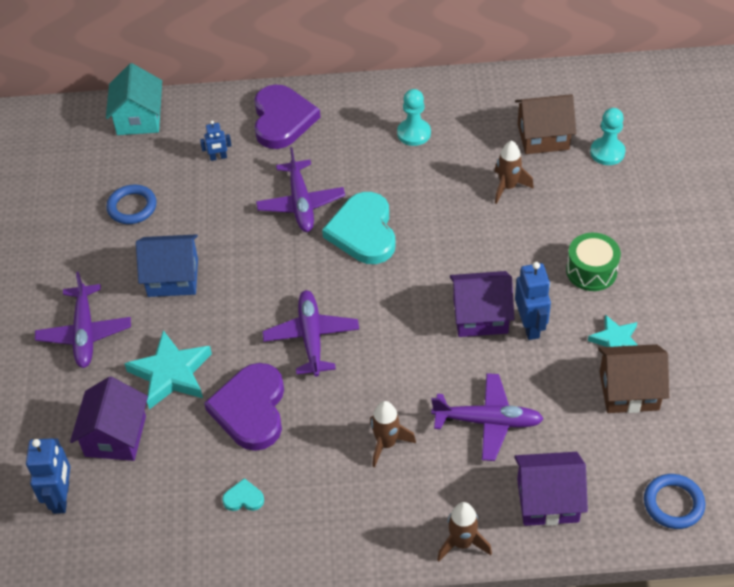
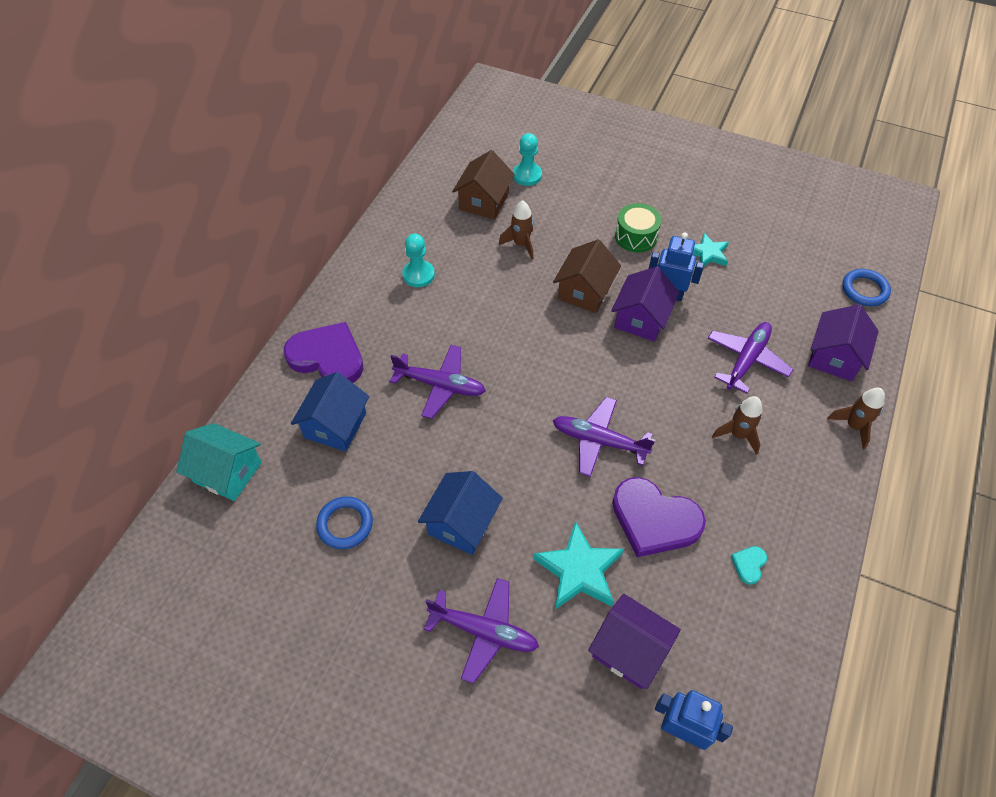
camera: 65 degrees left, 5 degrees up
(218, 157) = (335, 425): blue robot -> blue house
(363, 232) = (504, 355): turquoise heart -> none
(629, 390) = (757, 267): brown house -> brown house (584, 291)

